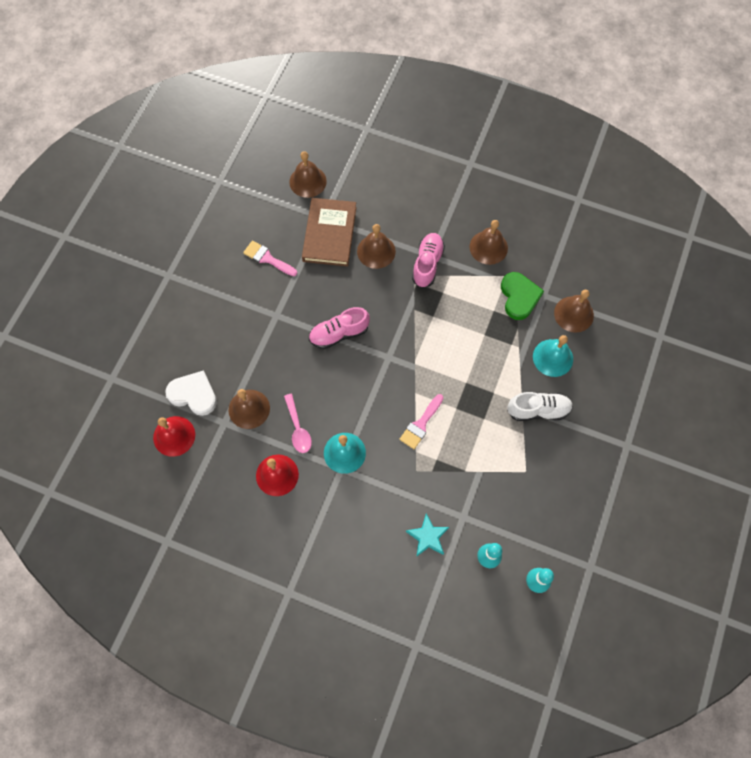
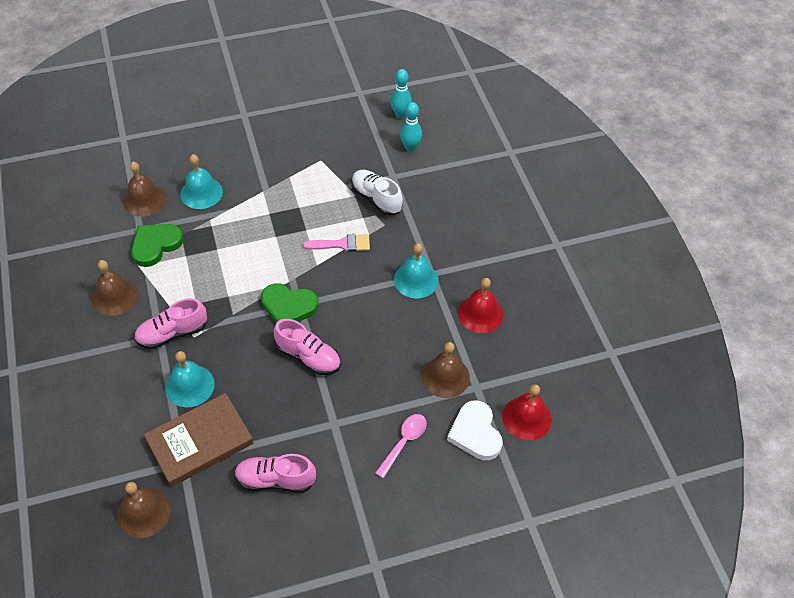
camera: 130 degrees left, 15 degrees down
(267, 258) = (275, 480): pink brush -> pink shoe
(298, 428) = (427, 326): pink spoon -> pink spoon (404, 442)
(376, 251) = (190, 386): brown bell -> turquoise bell
(392, 349) = (288, 306): none -> green heart
(427, 537) = (429, 188): turquoise star -> none
(538, 410) = (260, 178): white shoe -> white shoe (376, 199)

